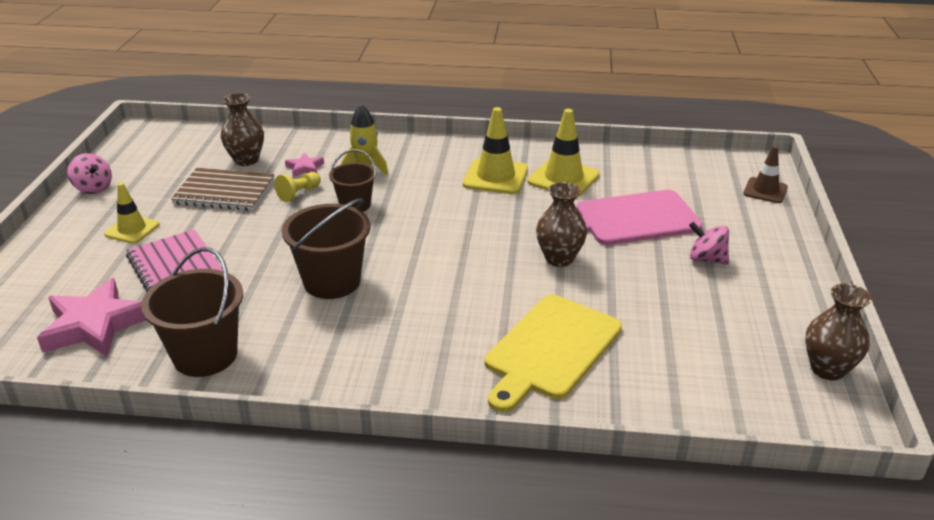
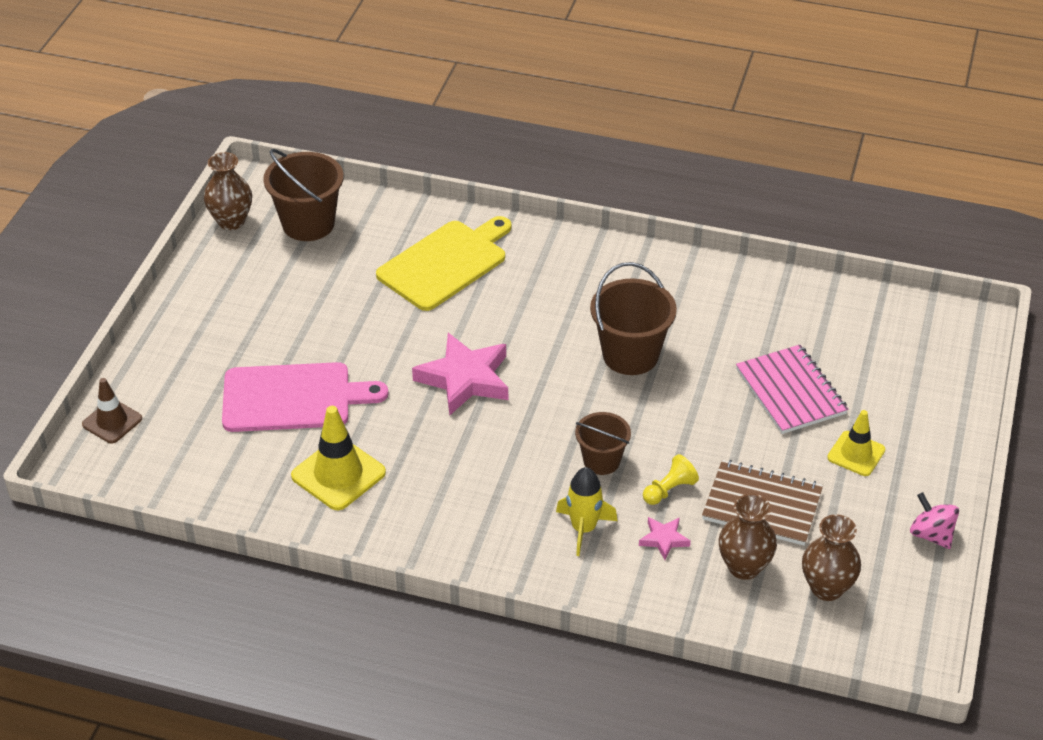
camera: 170 degrees left, 10 degrees up
(95, 325) = (848, 334): pink star -> pink star (464, 379)
(205, 355) = (740, 293): brown bucket -> brown bucket (308, 224)
(495, 177) = (421, 488): yellow traffic cone -> none
(559, 259) = (397, 355): brown vase -> brown vase (826, 588)
(706, 259) = (250, 336): pink spinning top -> none

